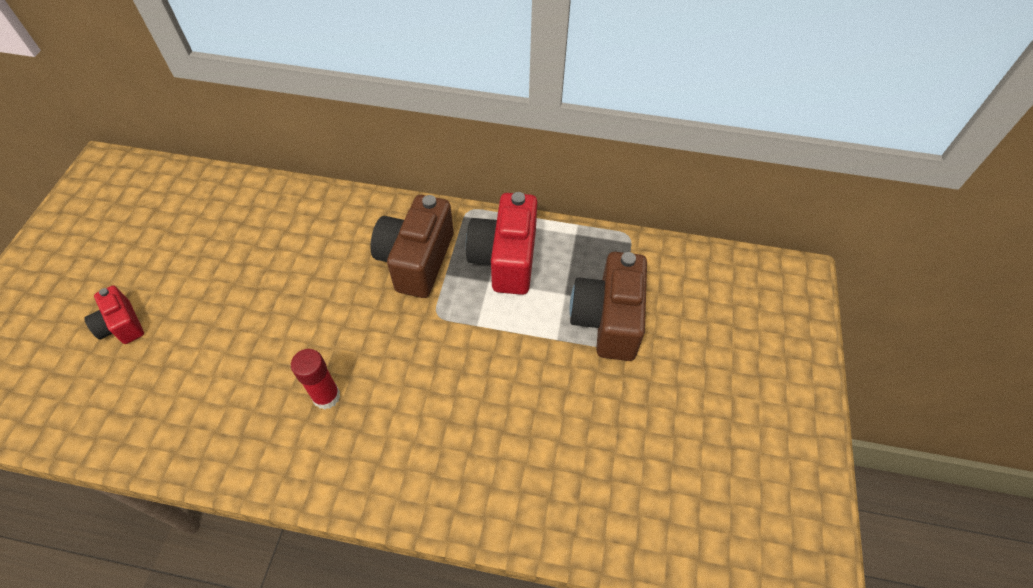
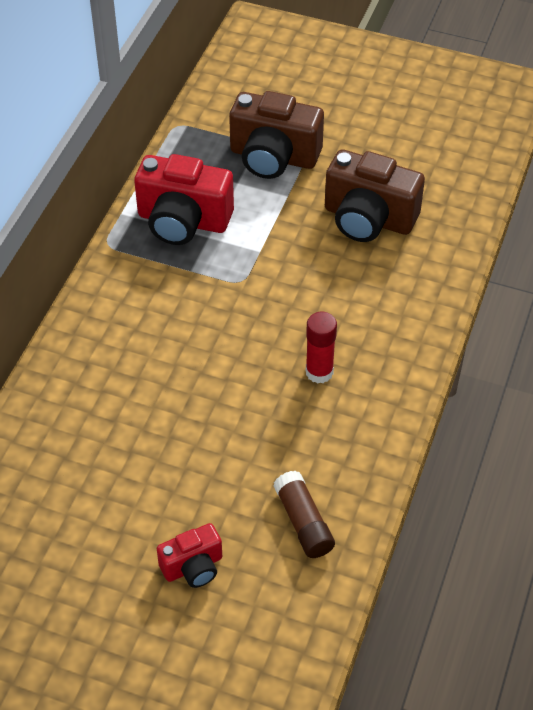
camera: 80 degrees left, 5 degrees down
(153, 404) = (303, 522): none -> brown glue stick
(416, 260) = (166, 293): brown camera -> brown camera (368, 219)

